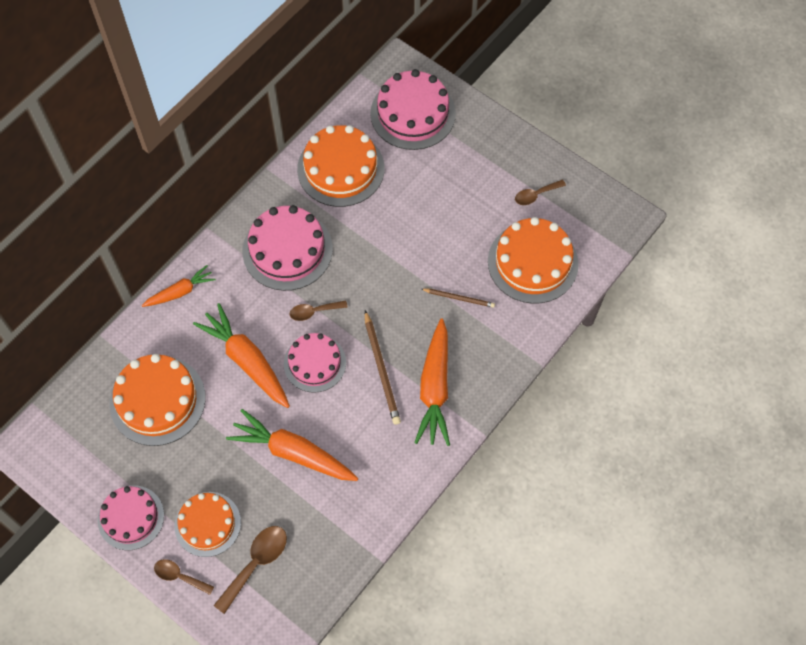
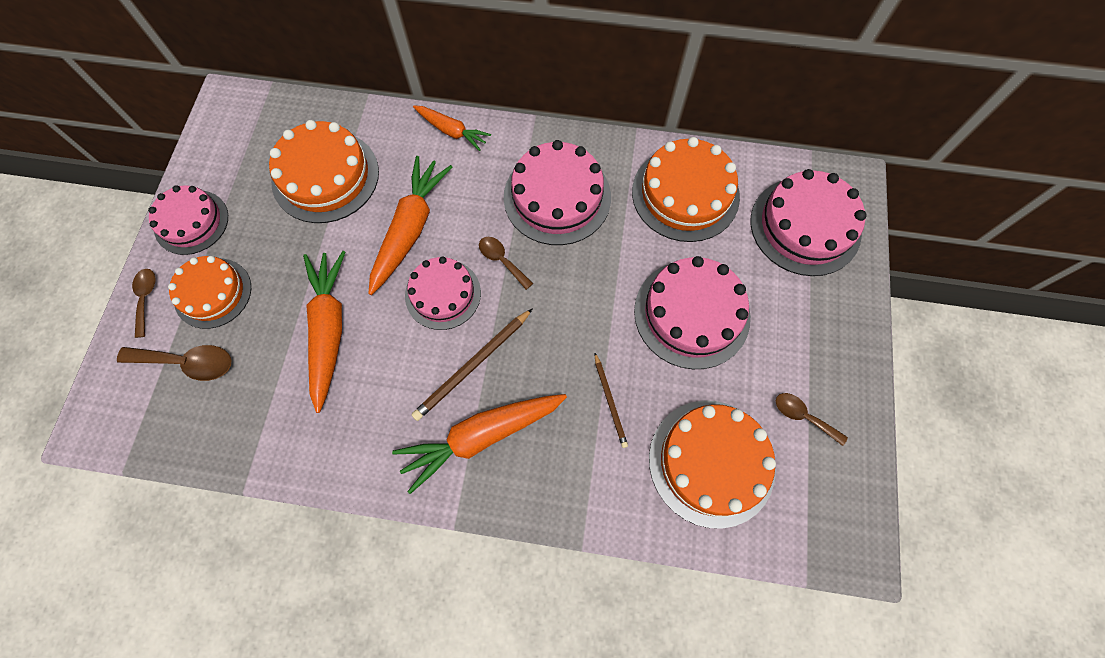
camera: 60 degrees right, 5 degrees up
(430, 216) = (691, 313): none -> pink cake

